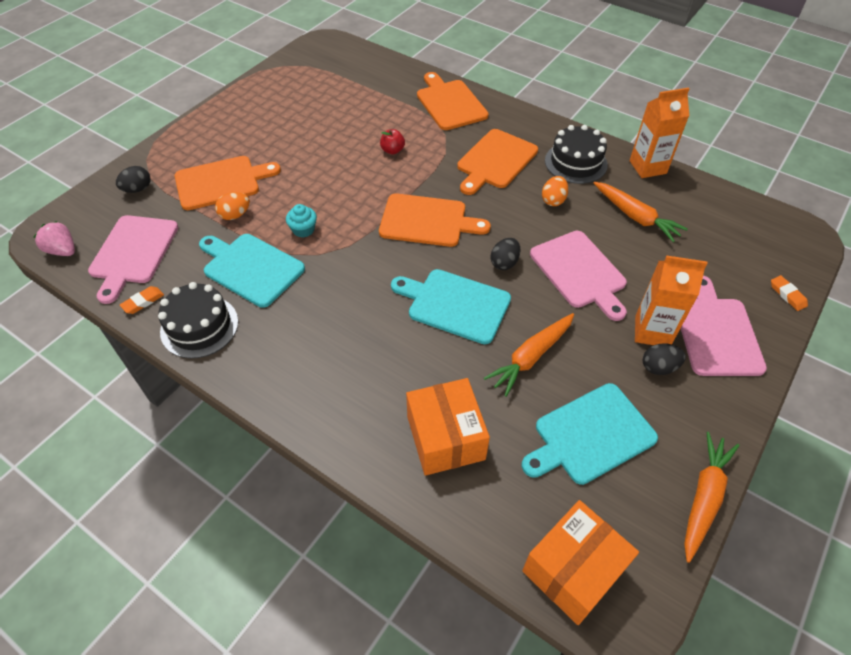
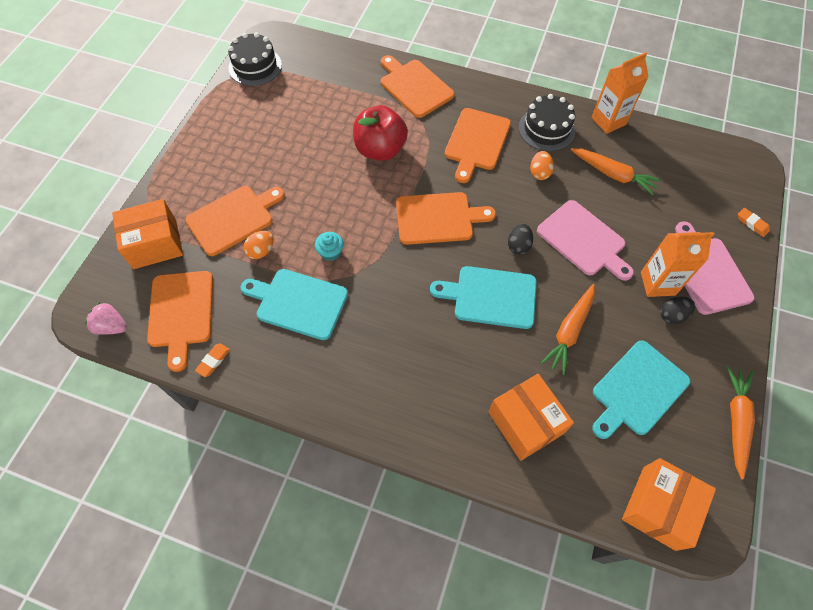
camera: 15 degrees left, 10 degrees up
(133, 253) = (181, 313): pink cutting board -> orange cutting board
(138, 189) = (155, 244): black egg -> orange box
(199, 326) = (276, 372): black cake -> black cake (255, 66)
(392, 150) = (380, 150): red apple -> red apple, size x2.28

